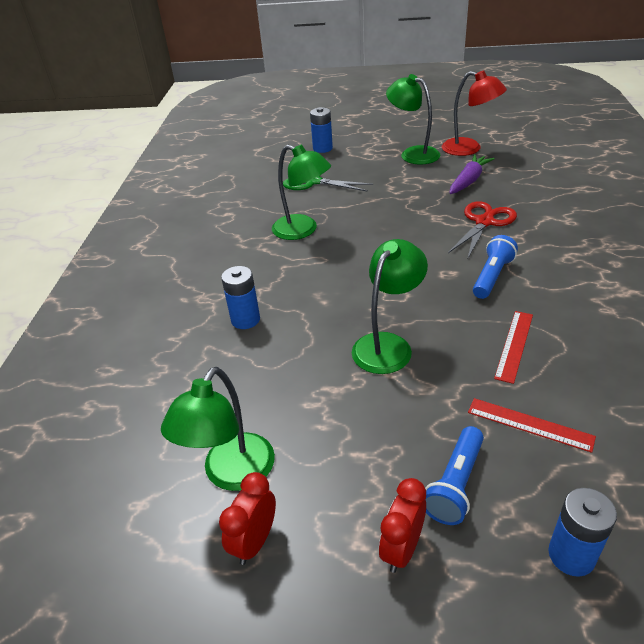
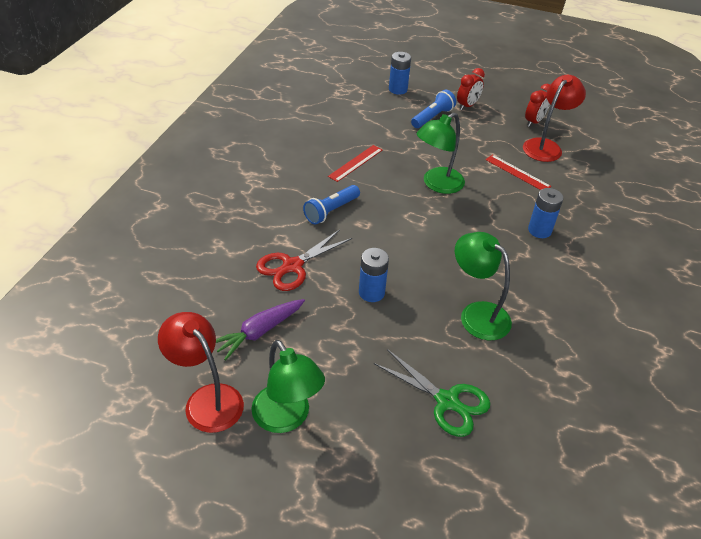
camera: 170 degrees left, 5 degrees up
(232, 474) = (546, 146): green lamp -> red lamp
(322, 148) = (411, 491): blue battery -> blue battery (371, 292)
(529, 424) = (379, 128): red ruler -> red ruler (517, 173)

